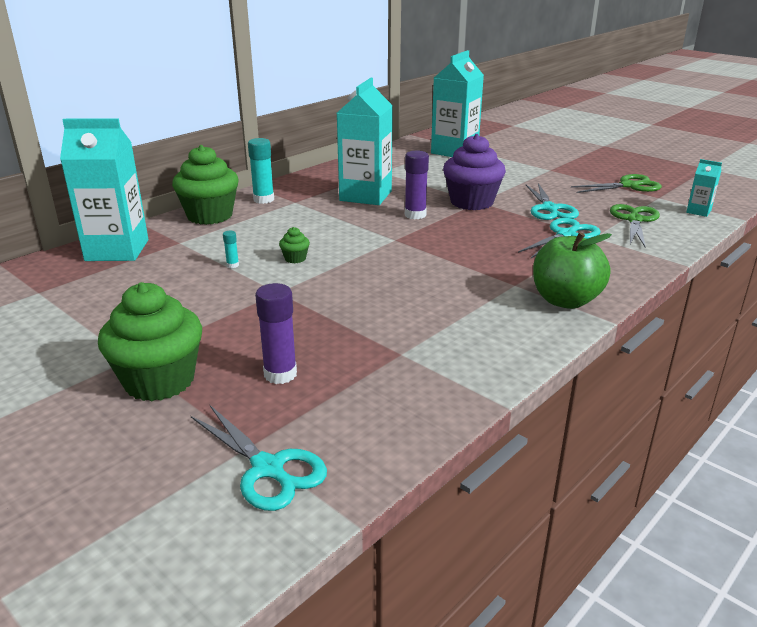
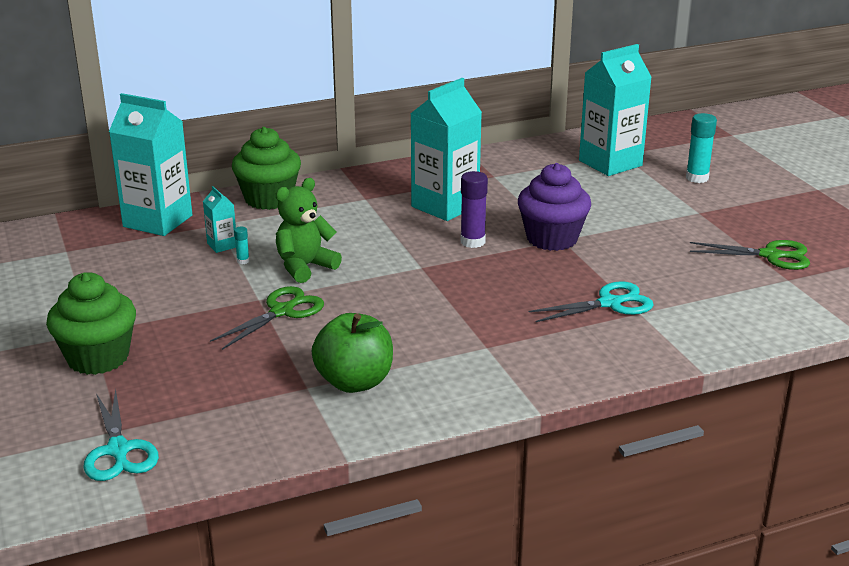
camera: 25 degrees right, 0 degrees up
(263, 199) = (336, 189): turquoise glue stick -> turquoise glue stick (697, 178)
(280, 374) = (192, 378): purple glue stick -> none
(295, 258) = (305, 267): green cupcake -> green teddy bear
(549, 209) = (632, 266): turquoise scissors -> none
(565, 300) = (517, 377): green apple -> green apple (354, 382)
(634, 220) = (715, 303): green scissors -> green scissors (282, 311)
(698, 211) = (813, 309): turquoise carton -> turquoise carton (222, 245)

